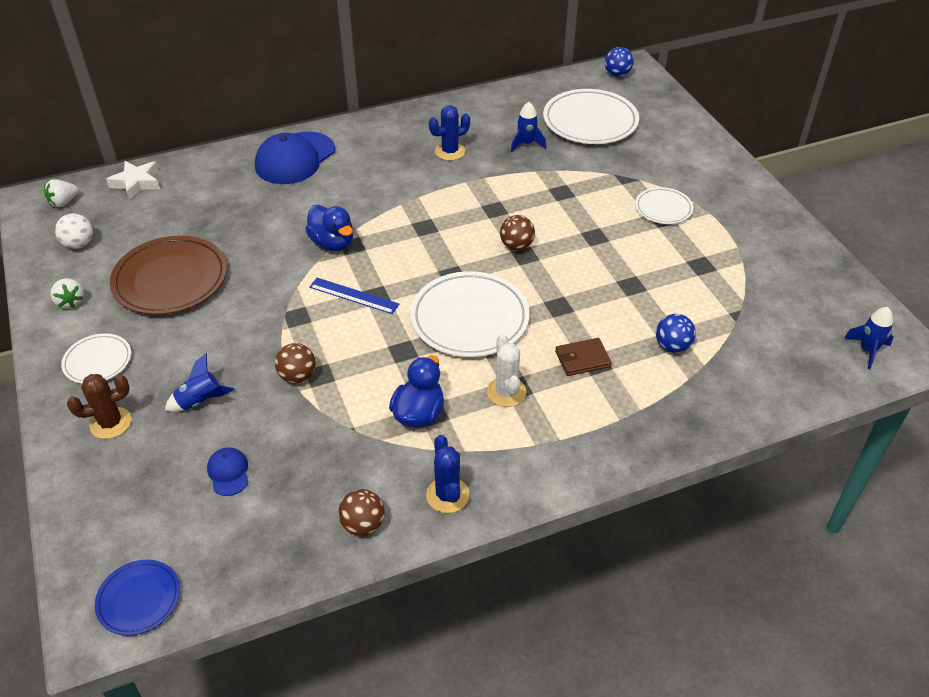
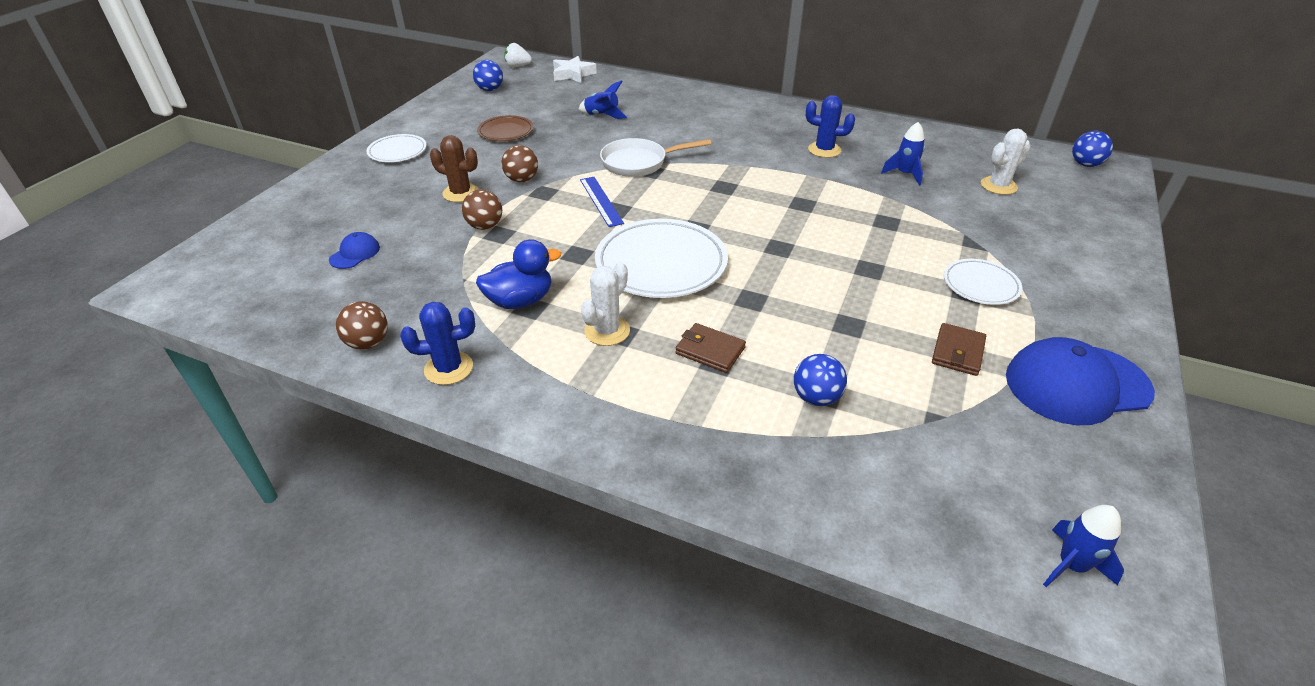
camera: 45 degrees right, 5 degrees down
(70, 301) = (437, 115): white strawberry -> none
(79, 244) = (490, 90): white ball -> blue ball
(111, 423) = (348, 186): brown cactus -> brown cactus (461, 193)
(139, 599) = (198, 287): blue plate -> none
(170, 280) = (506, 132): brown plate -> brown plate, size x0.54
(200, 401) = (409, 204): blue rocket -> blue rocket (602, 115)
(295, 158) = (694, 104): blue cap -> blue cap (1076, 384)
(332, 243) = (639, 163): blue duck -> white pan
(447, 495) = (448, 368): blue cactus -> blue cactus turned 45 degrees clockwise
(516, 246) = (782, 237): brown ball -> brown ball (522, 179)
(590, 121) = (998, 186): white plate -> white cactus
(702, 264) = (957, 352): none -> brown wallet

